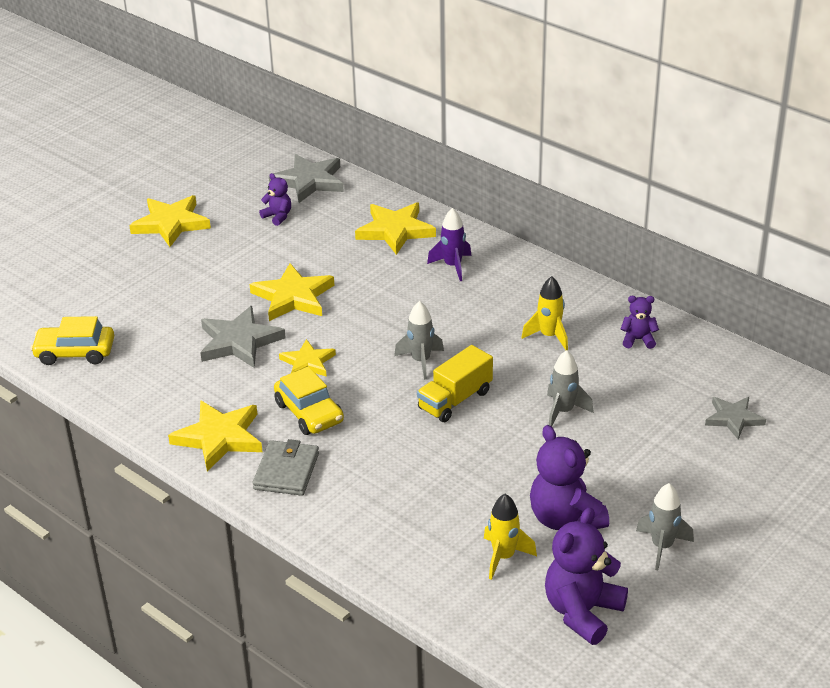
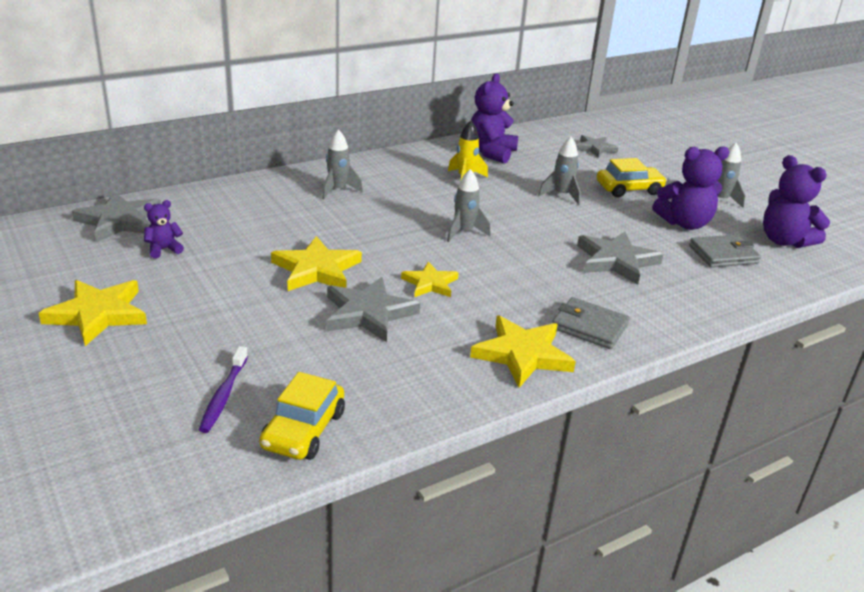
camera: 75 degrees left, 5 degrees down
(100, 308) = (224, 395): none -> purple toothbrush
(309, 413) = (508, 298): yellow car -> yellow car (629, 189)
(395, 231) = (257, 201): yellow star -> none
(430, 473) = (616, 261): none -> grey star
(452, 266) = (338, 190): purple rocket -> grey rocket
(455, 400) = (525, 230): yellow truck -> none
(503, 557) = (723, 254): yellow rocket -> grey wallet
(638, 340) = (491, 152): purple teddy bear -> purple teddy bear, size x1.91

